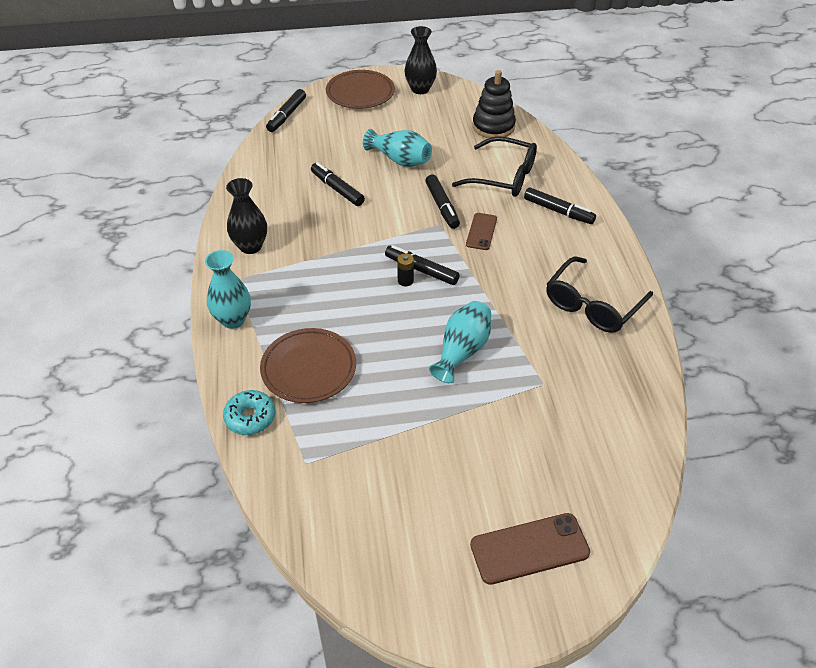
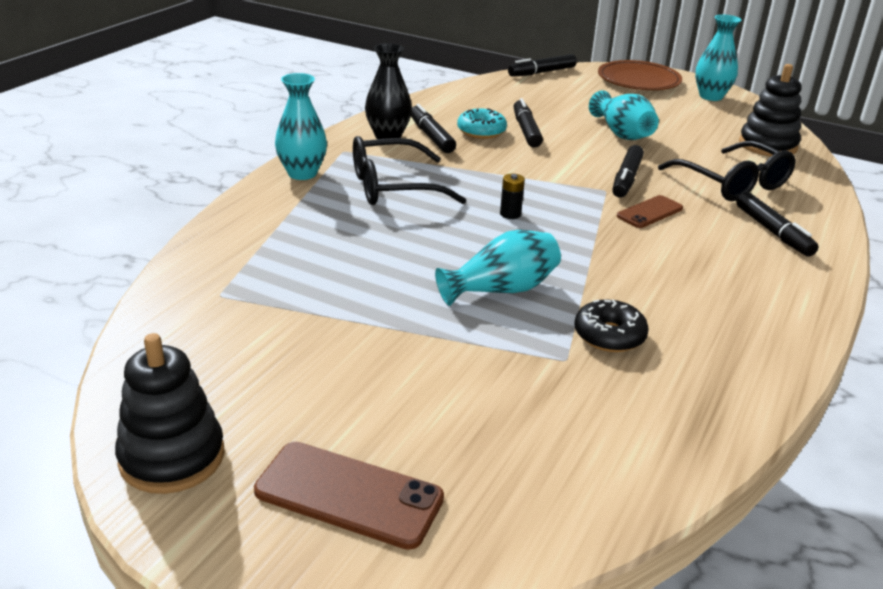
camera: 35 degrees right, 15 degrees down
(250, 417) = (219, 240): turquoise donut -> turquoise donut (481, 131)
(308, 368) = (321, 233): brown plate -> none
(418, 593) = (172, 457): none -> black stacking toy
(420, 89) = (711, 96): black vase -> turquoise vase
(421, 270) = (539, 213): black marker -> black marker (431, 136)
(548, 351) = (609, 335): none -> black donut
(592, 305) = (723, 323): black glasses -> black glasses (393, 187)

